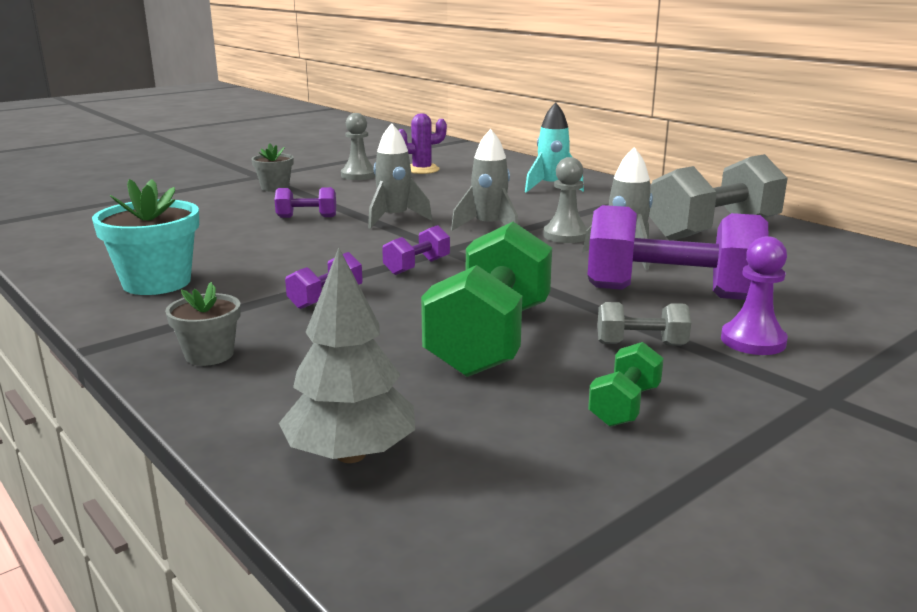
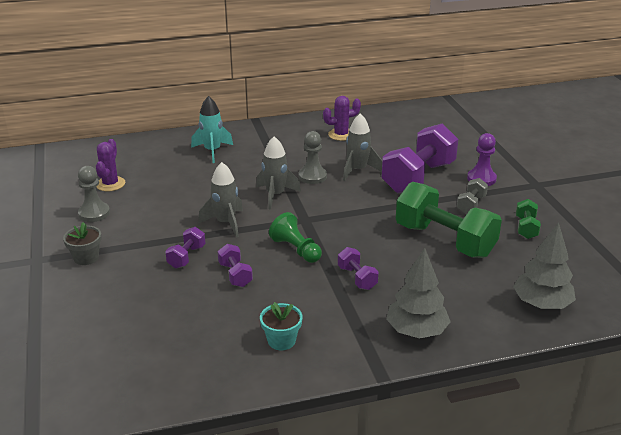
camera: 65 degrees left, 10 degrees up
(157, 282) = (281, 340): turquoise flower pot -> turquoise flower pot, size x0.59
(209, 355) = (416, 331): grey flower pot -> grey tree
(367, 257) = (296, 249): none -> green pawn
(417, 266) = (327, 236): purple dumbbell -> purple dumbbell (235, 275)
(624, 406) = (526, 228): green dumbbell -> green dumbbell turned 45 degrees clockwise
(713, 231) = (341, 135): grey dumbbell -> purple cactus

